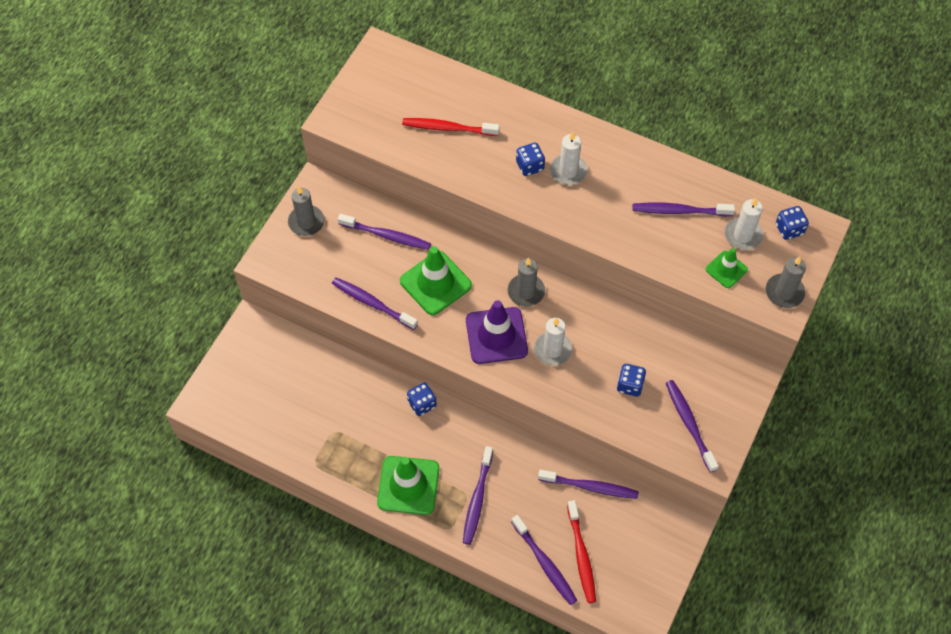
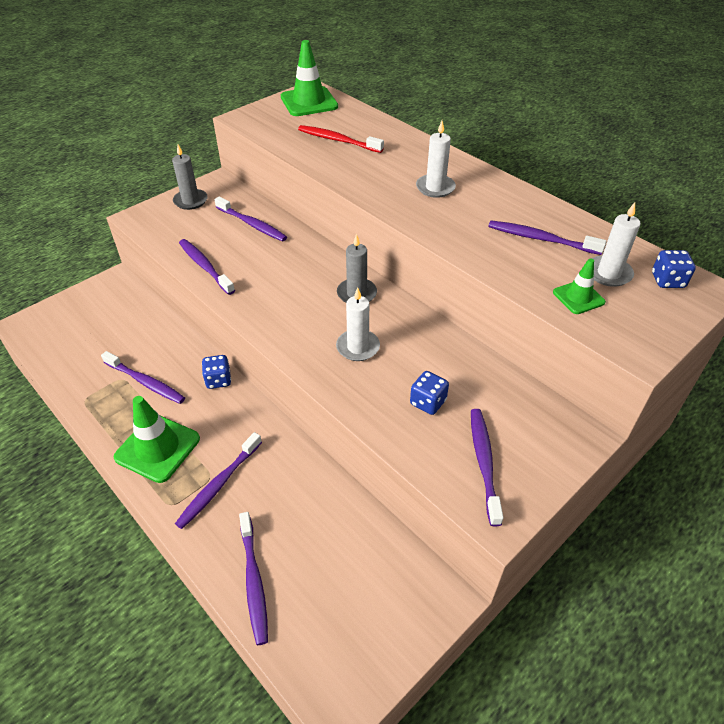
camera: 20 degrees right, 15 degrees down
(435, 283) = (273, 266): green traffic cone -> green traffic cone (309, 102)
(496, 335) = (306, 320): purple traffic cone -> none
(530, 166) = (399, 177): blue dice -> none
(581, 555) = (301, 587): red toothbrush -> none
(590, 487) = (349, 512): purple toothbrush -> purple toothbrush (145, 382)
(784, 292) = (647, 334): grey candle -> none

